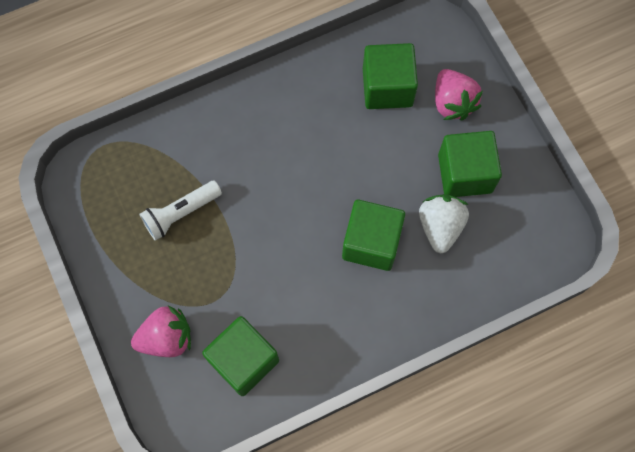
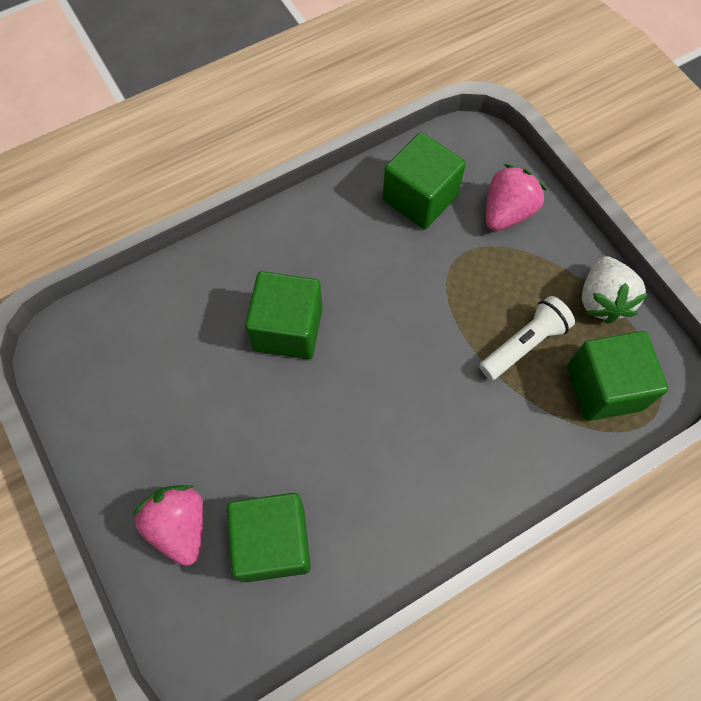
camera: 175 degrees right, 5 degrees down
(166, 338) = (507, 212): pink strawberry -> pink strawberry turned 150 degrees clockwise
(440, 227) = (204, 354): white strawberry -> white strawberry (602, 300)
(465, 173) = (169, 424): green cube -> green cube (604, 387)

